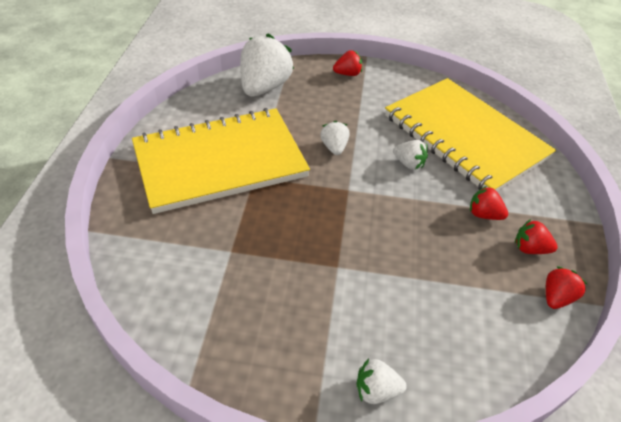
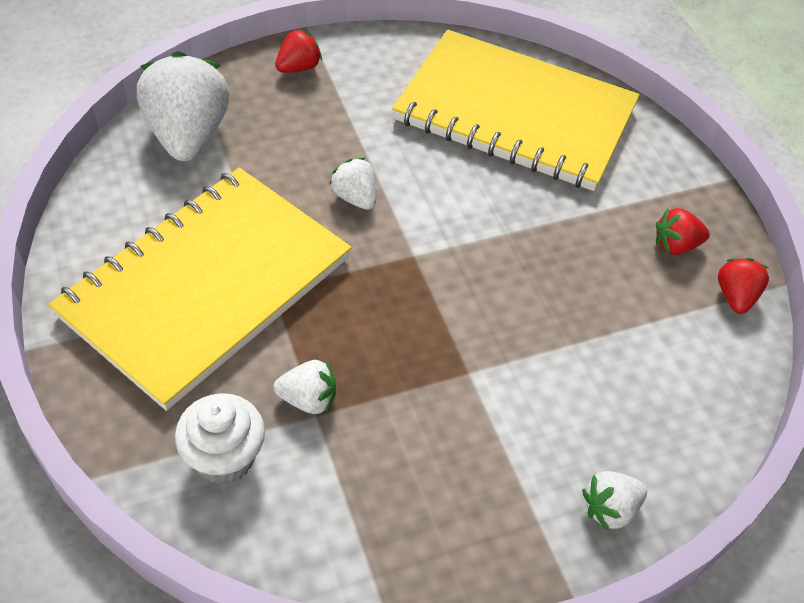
camera: 30 degrees left, 5 degrees up
(165, 251) = (224, 457): none -> white cupcake
(409, 164) = (468, 184): white strawberry -> white strawberry (308, 399)
(484, 214) = (600, 221): red strawberry -> none

